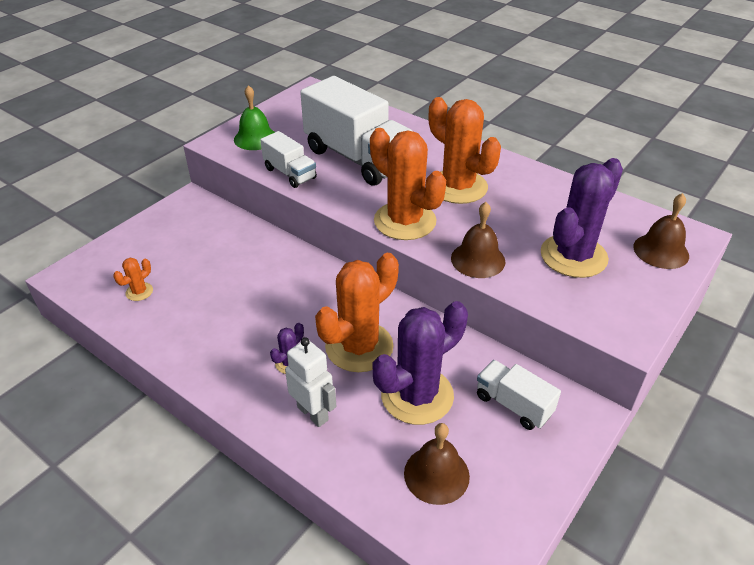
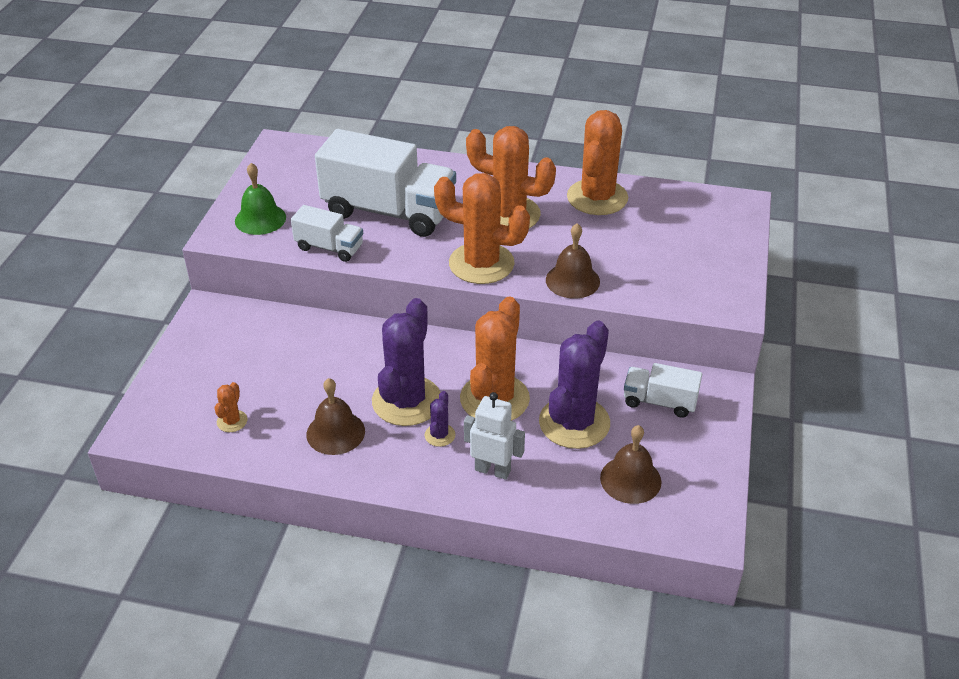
camera: 25 degrees left, 0 degrees up
(548, 194) = (597, 197): none -> orange cactus
(573, 256) = (653, 252): purple cactus -> purple cactus (406, 401)
(661, 251) = (722, 225): brown bell -> brown bell (335, 432)

